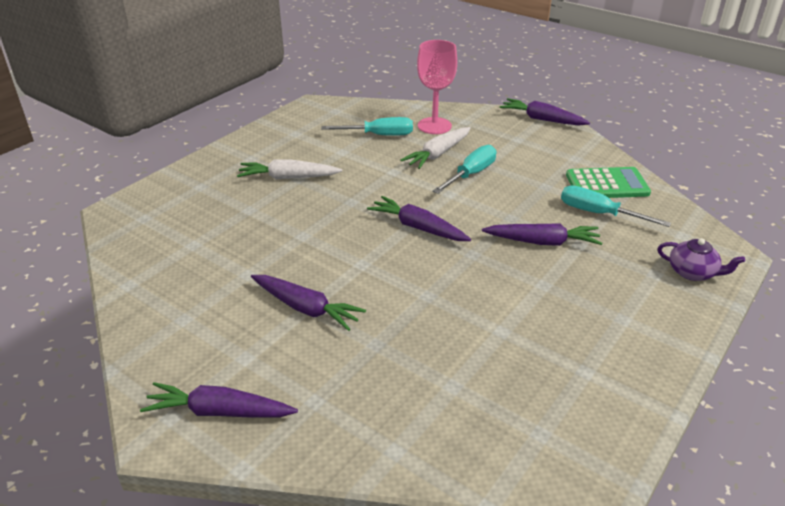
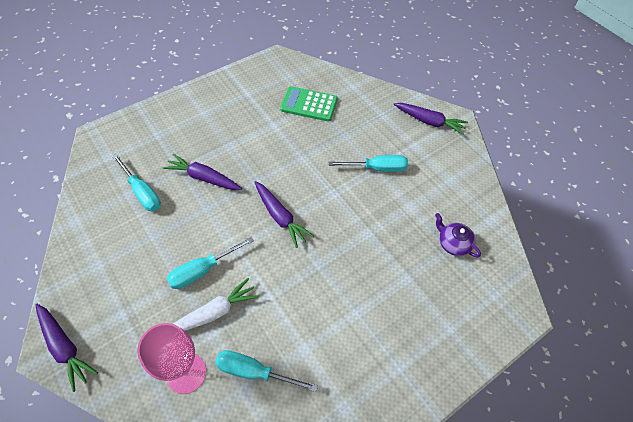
camera: 165 degrees left, 20 degrees up
(288, 177) = (366, 317): white carrot -> none
(306, 308) = (377, 168): purple carrot -> turquoise screwdriver
(607, 184) = (104, 222): green calculator -> green calculator (309, 104)
(692, 272) = (135, 129): purple teapot -> purple teapot (453, 243)

